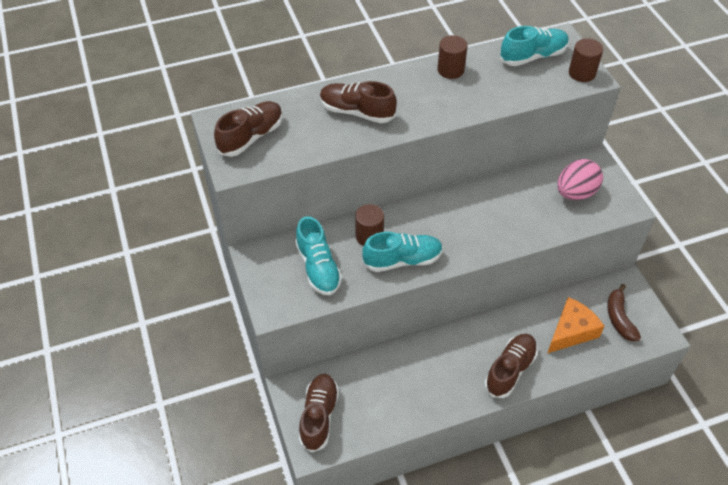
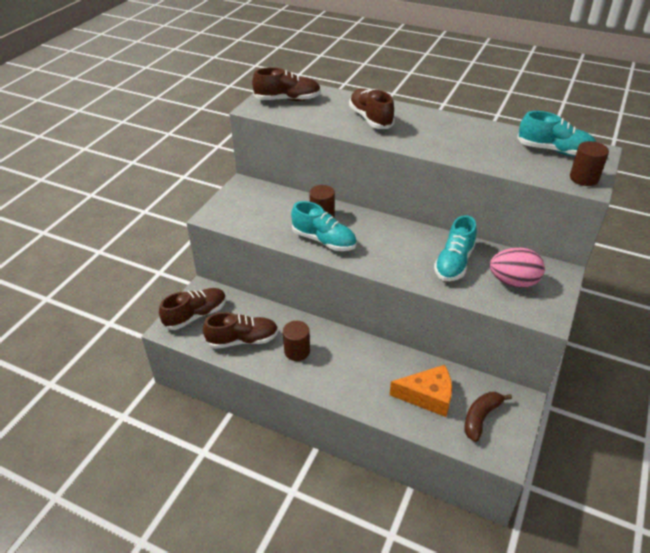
camera: 45 degrees right, 10 degrees down
(318, 267) = (268, 212): turquoise shoe -> turquoise shoe (454, 263)
(450, 70) = (473, 129): brown cylinder -> brown cylinder (297, 351)
(510, 370) = (347, 384): brown shoe -> brown shoe (243, 340)

